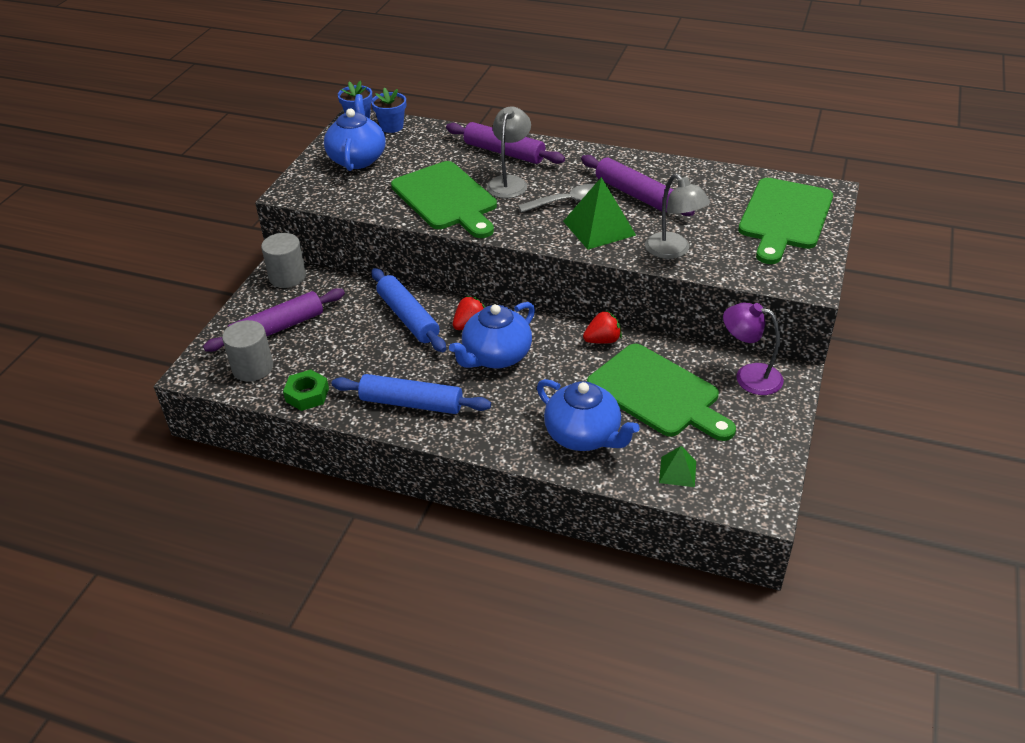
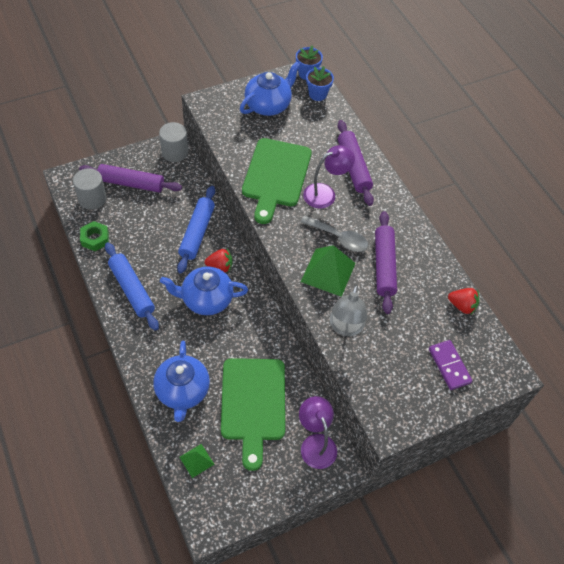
camera: 40 degrees right, 15 degrees up
(509, 182) = (325, 193): grey lamp -> purple lamp
(602, 340) = (272, 342): red strawberry -> red strawberry (462, 306)
(784, 217) = (449, 366): green cutting board -> purple domino

